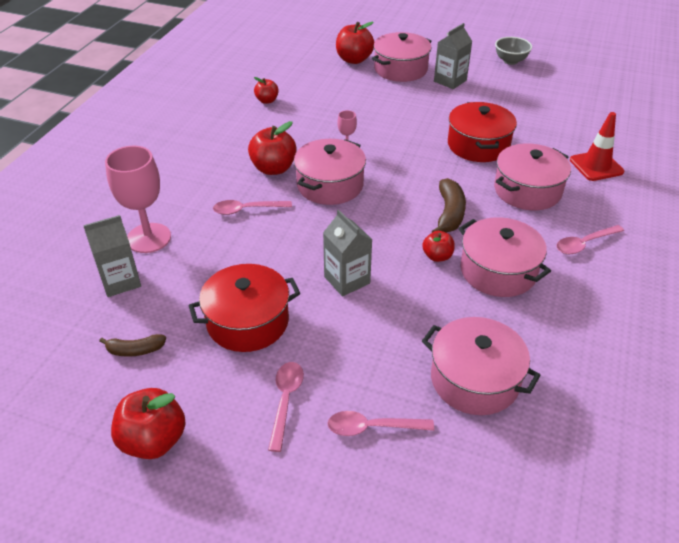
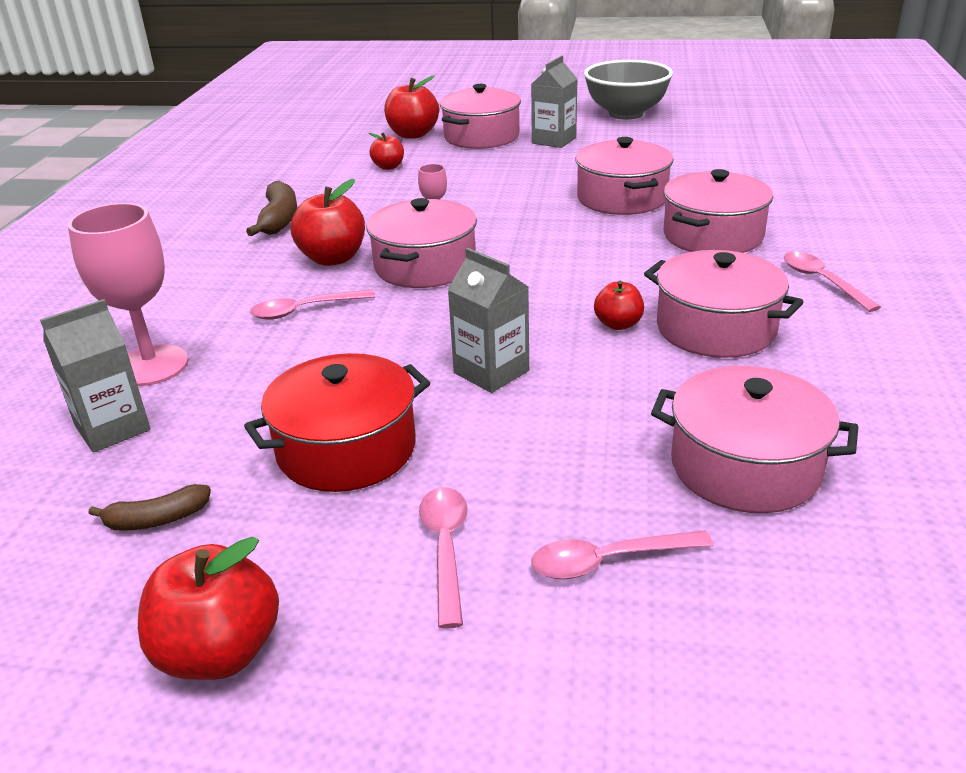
camera: 10 degrees left, 10 degrees down
(267, 101) = (300, 188): red apple -> red apple (388, 167)
(449, 214) = (614, 274): brown banana -> brown banana (279, 220)
(478, 145) = (622, 198): red pot -> pink pot
(510, 61) = (626, 114): grey bowl -> grey bowl, size x1.74
(584, 244) = (821, 281): pink spoon -> pink spoon turned 105 degrees clockwise
(596, 166) = (792, 199): red traffic cone -> none

